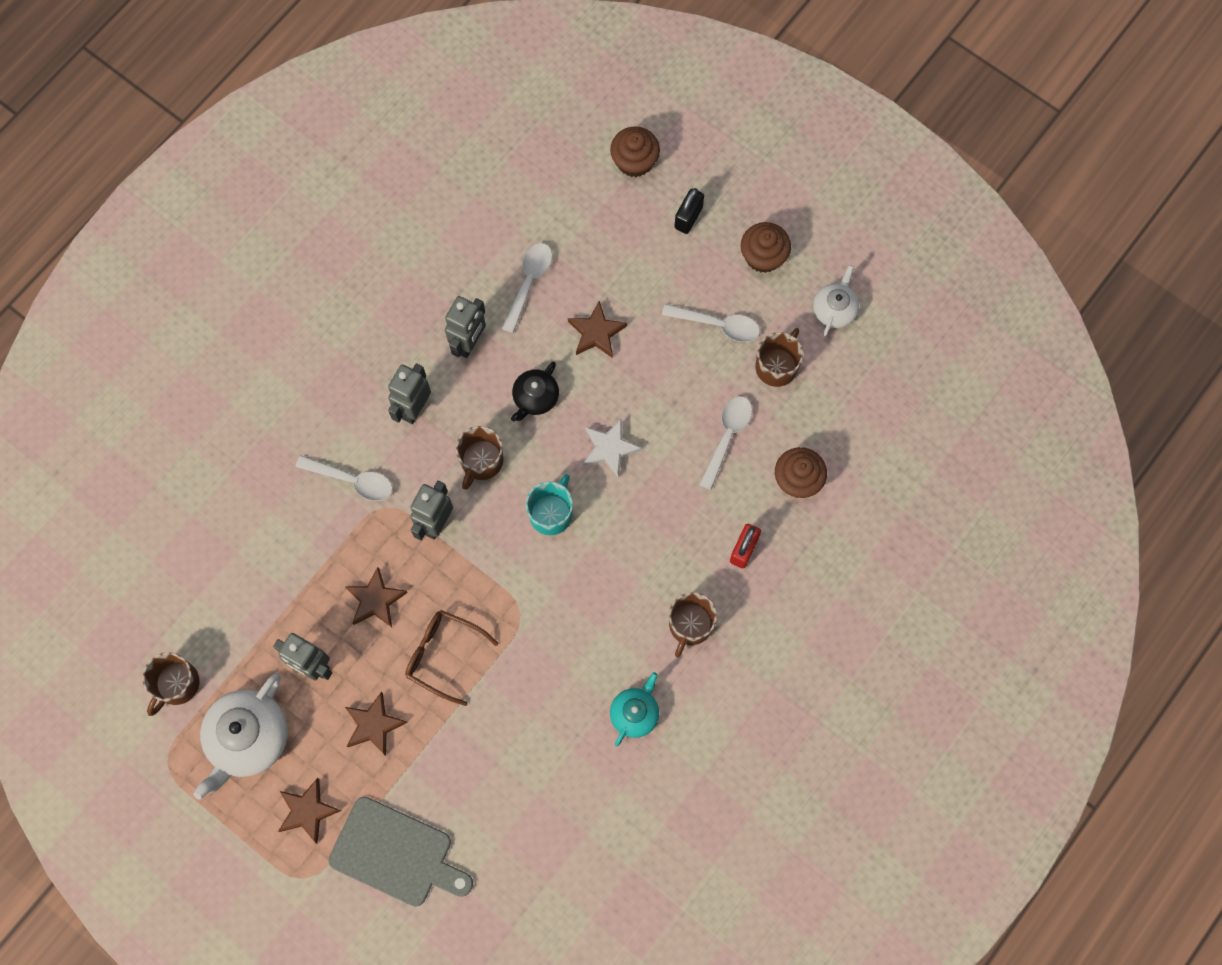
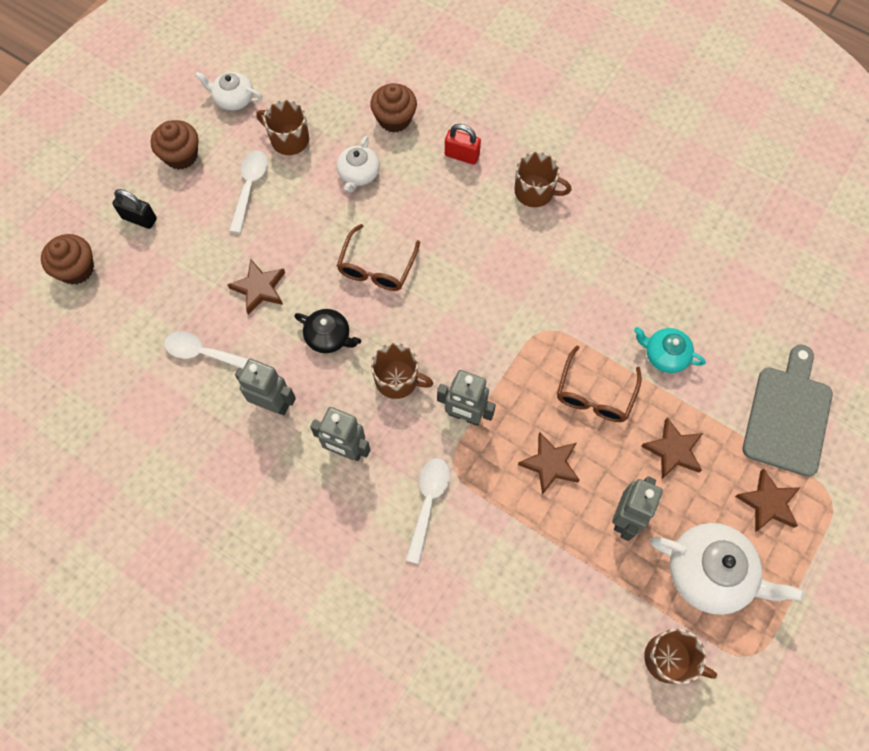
camera: 95 degrees left, 5 degrees down
(551, 513) = (444, 312): turquoise mug -> none
(610, 449) = (376, 267): white star -> brown glasses
(635, 713) = (620, 229): turquoise teapot -> turquoise teapot (665, 355)
(727, 437) = (358, 174): white spoon -> white teapot

